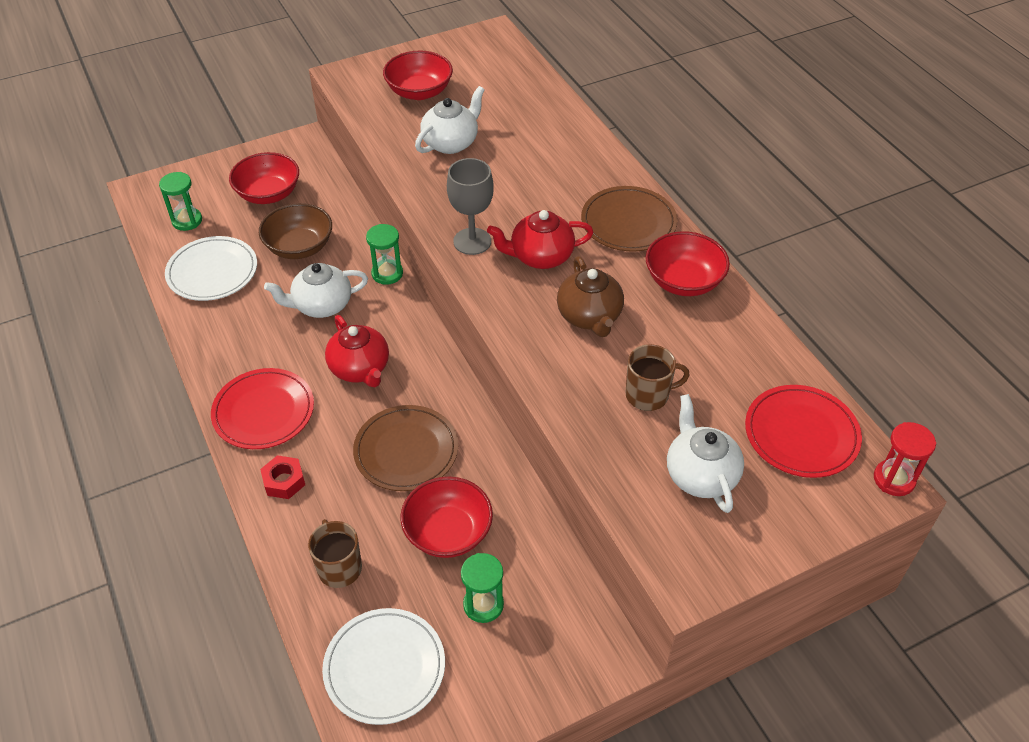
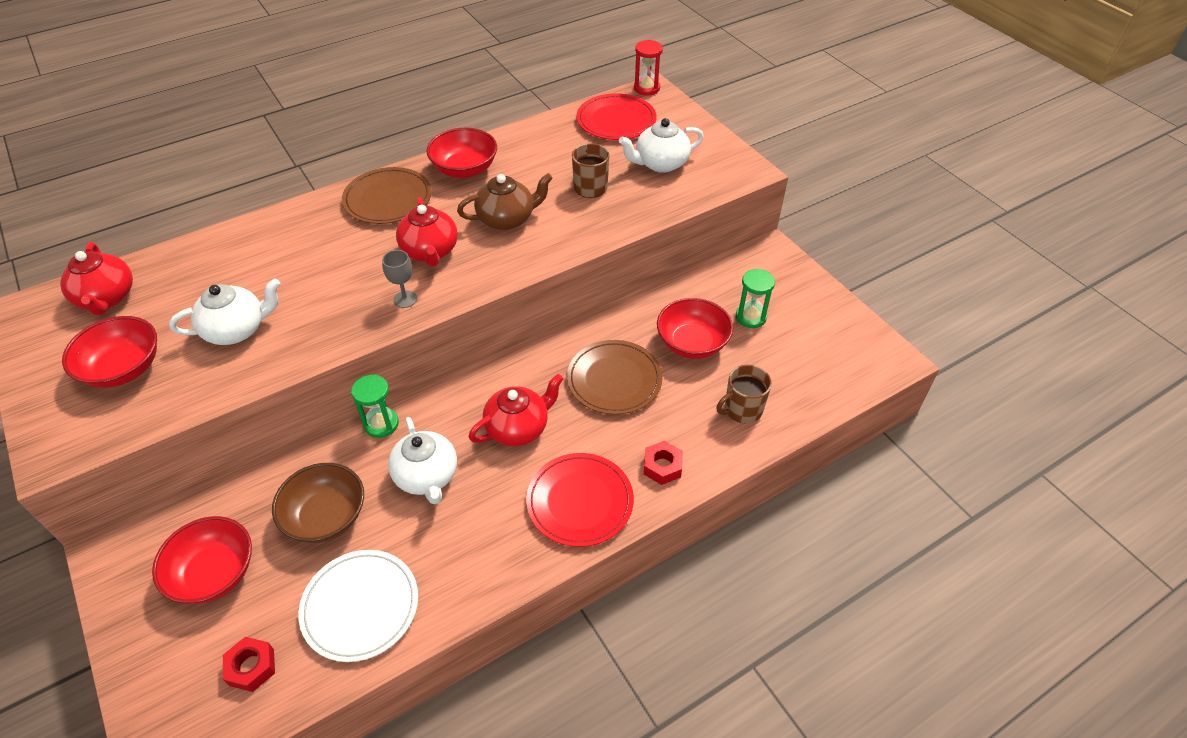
camera: 95 degrees left, 0 degrees up
(187, 221) = (251, 667): green hourglass -> red nut
(384, 667) = (819, 368): white plate -> none
(451, 143) = (237, 330): white teapot -> white teapot turned 120 degrees clockwise
(472, 241) = (405, 299): grey goblet -> grey goblet, size x0.61
(501, 71) = (107, 298): none -> red teapot

